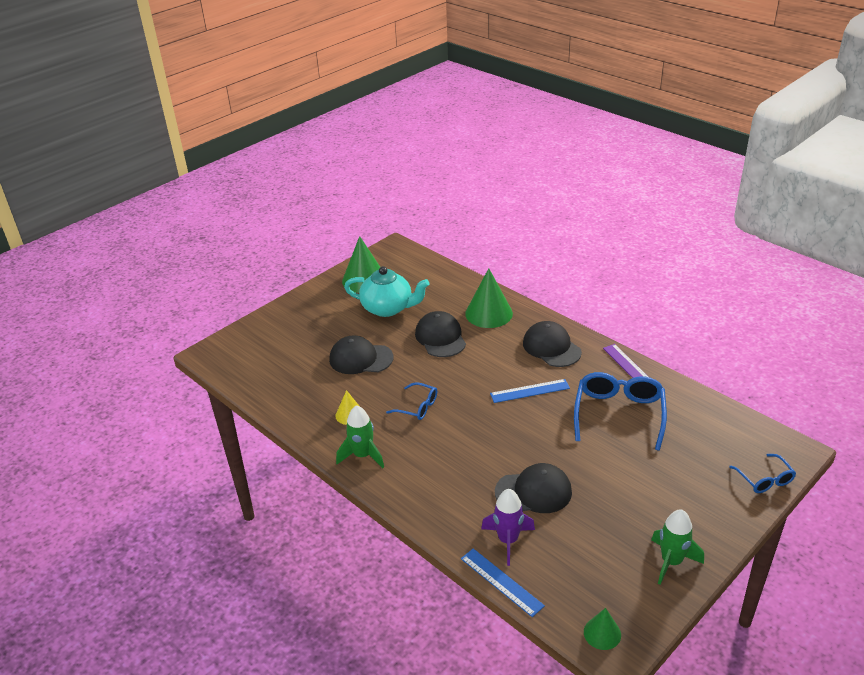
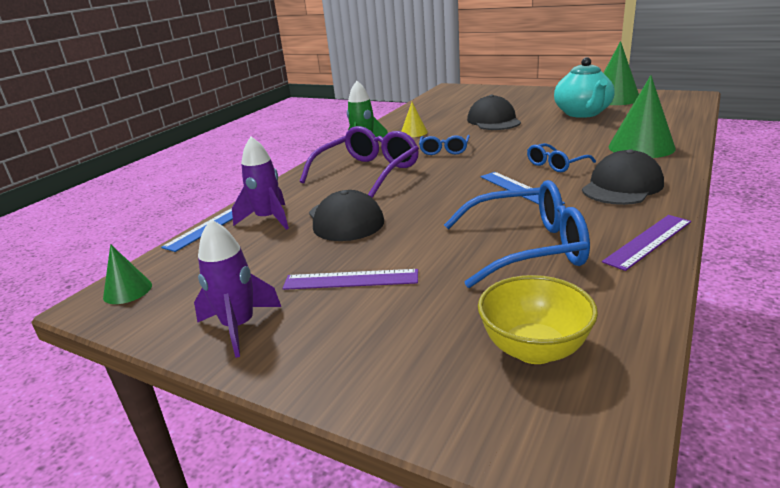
camera: 75 degrees right, 10 degrees down
(437, 463) = (368, 172): none -> purple glasses
(440, 337) = (564, 138): black cap -> none
(630, 501) = (351, 279): none -> purple ruler
(671, 562) = (239, 327): green rocket -> purple rocket
(721, 443) = (534, 349): none -> yellow bowl
(765, 480) = (461, 416): blue glasses -> blue glasses (555, 165)

